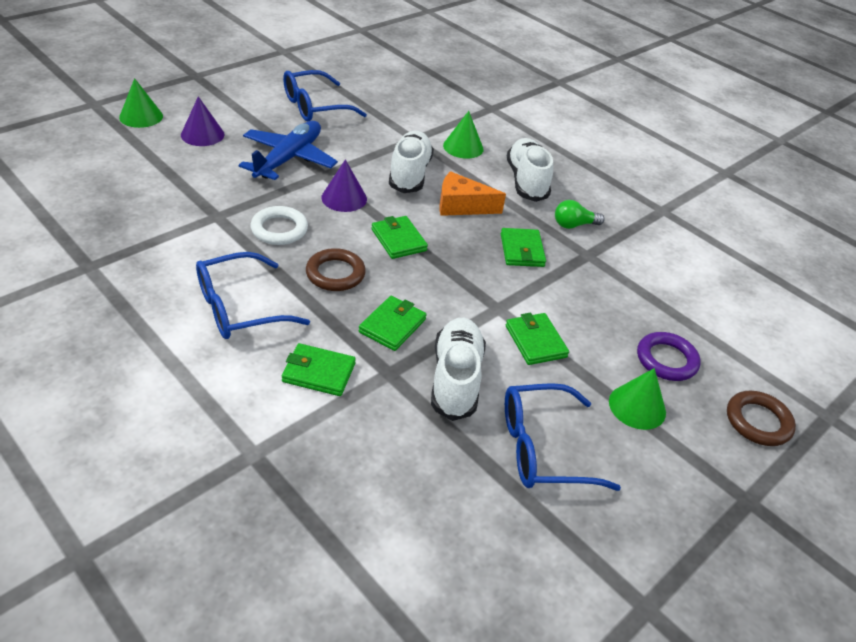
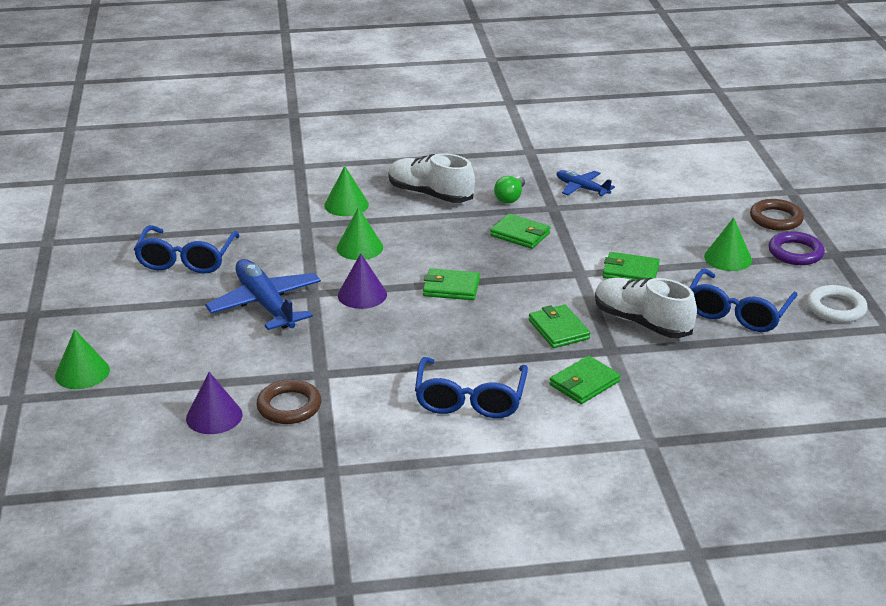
camera: 50 degrees left, 10 degrees down
(202, 134) = (164, 343): purple cone -> purple cone (214, 416)
(279, 229) = (376, 345): white ring -> white ring (836, 308)
(335, 274) = (468, 335): brown ring -> brown ring (289, 406)
(409, 174) = (359, 247): white shoe -> green cone
(461, 206) = (433, 239): orange cheese -> none
(641, 262) = (582, 188): none -> blue plane
(666, 360) = (693, 226): purple ring -> purple ring (795, 253)

